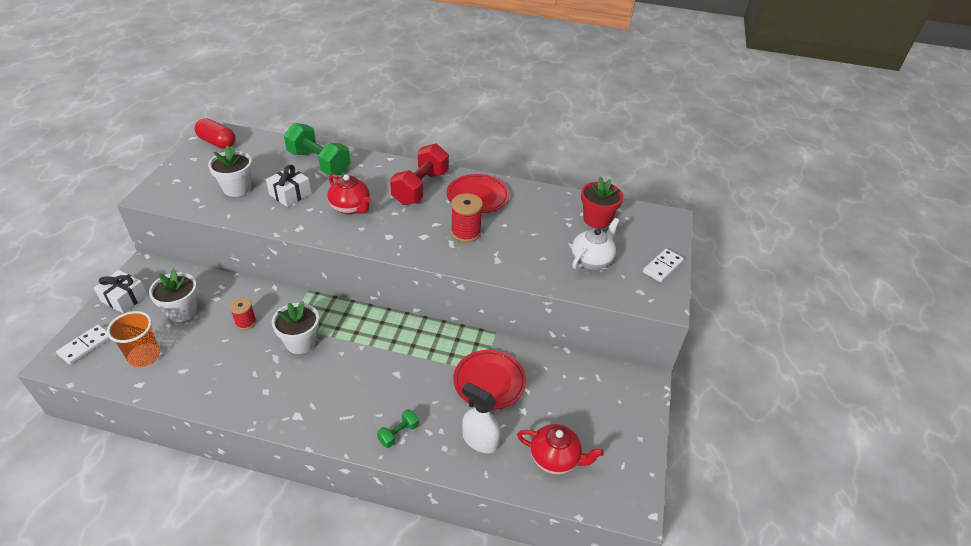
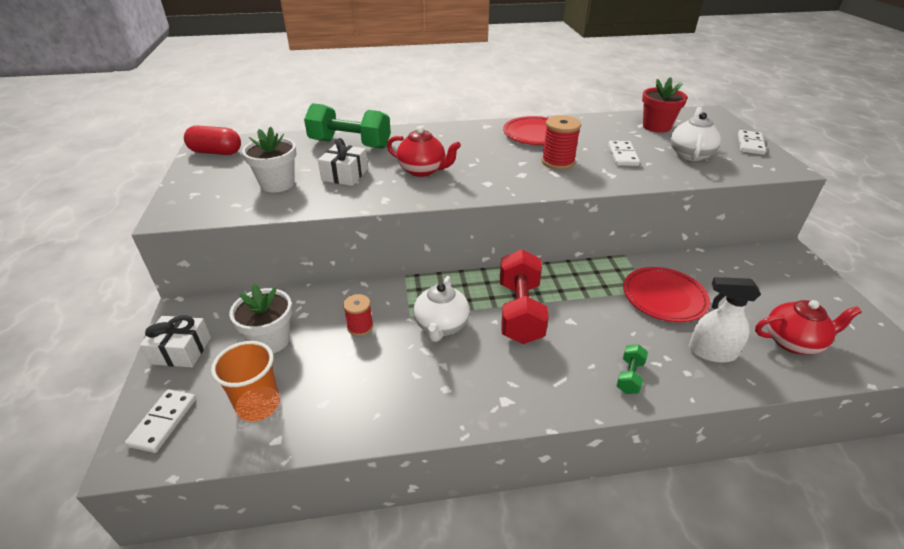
camera: 20 degrees left, 5 degrees down
(300, 342) = (441, 326): white flower pot -> white teapot
(420, 187) = (475, 140): red dumbbell -> red dumbbell (520, 312)
(528, 243) = (622, 155): none -> white domino

